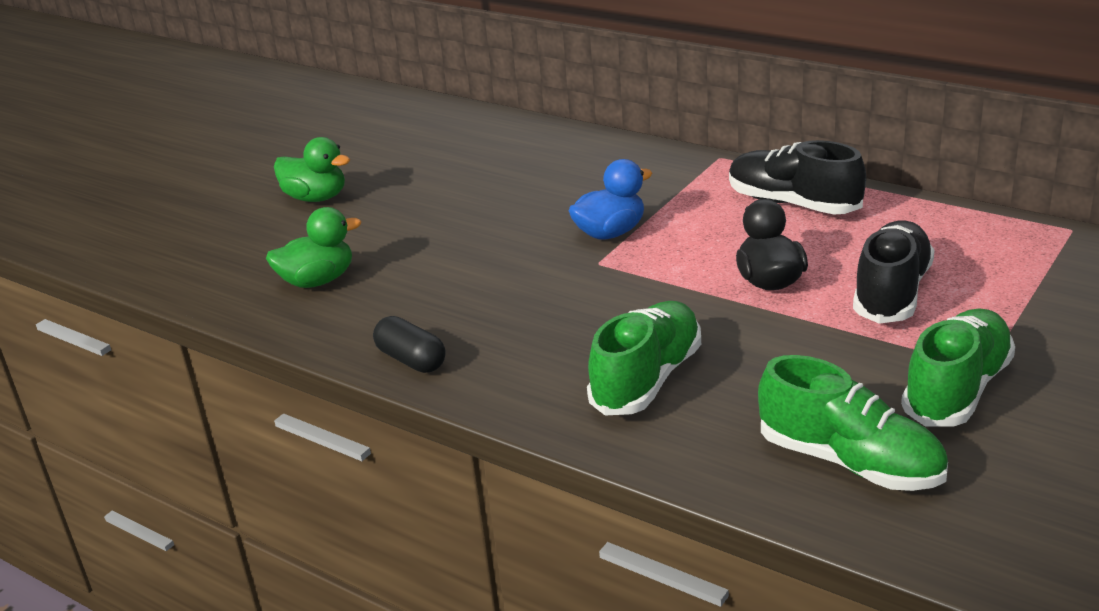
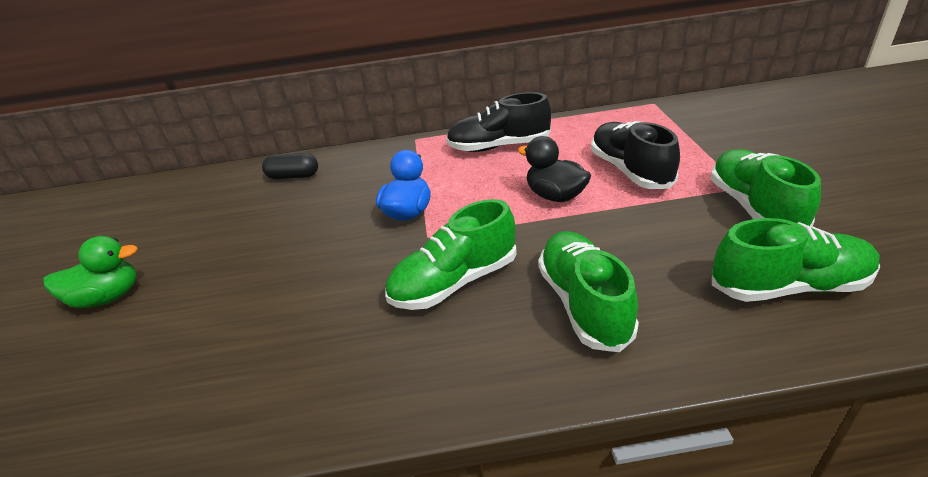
camera: 40 degrees left, 5 degrees up
(318, 281) = (189, 374): green duck -> none
(411, 360) = (376, 401): black capsule -> black capsule (293, 176)
(568, 310) = (454, 282): none -> green shoe

